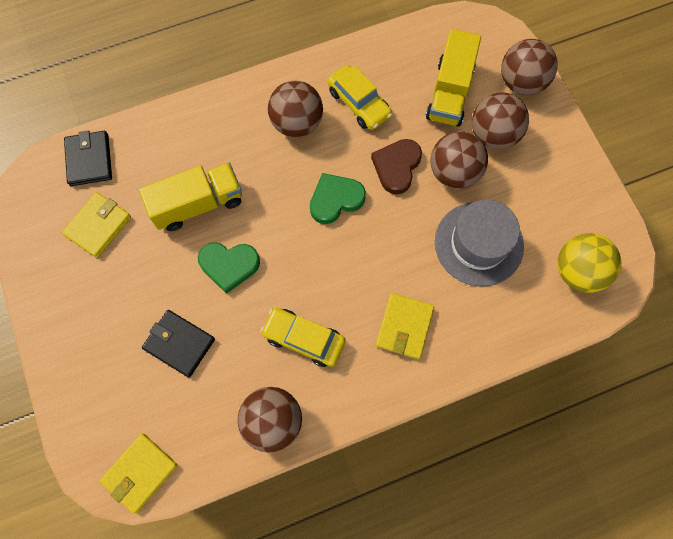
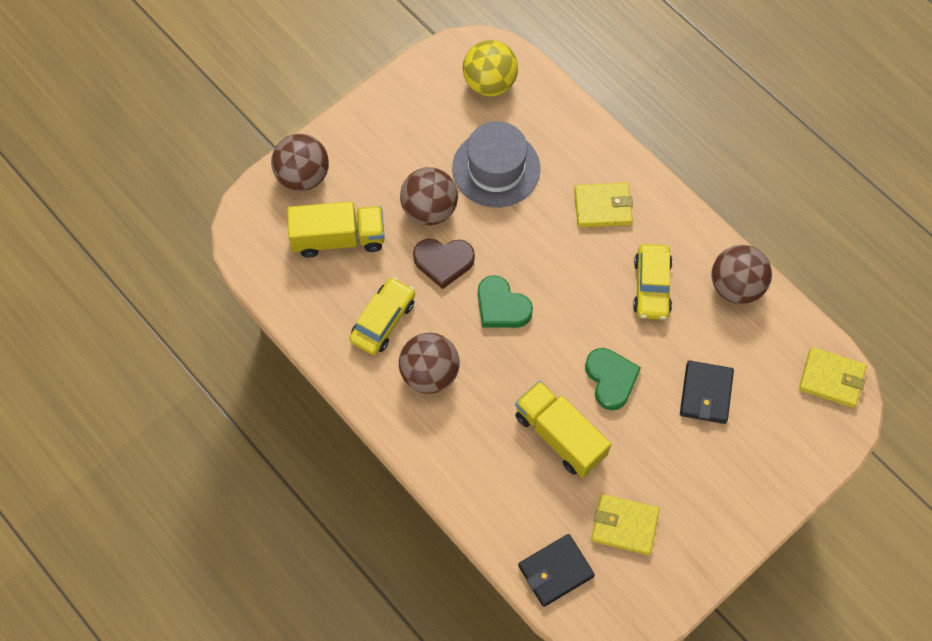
camera: 110 degrees left, 5 degrees down
(493, 135) = (374, 186): brown ball -> none

